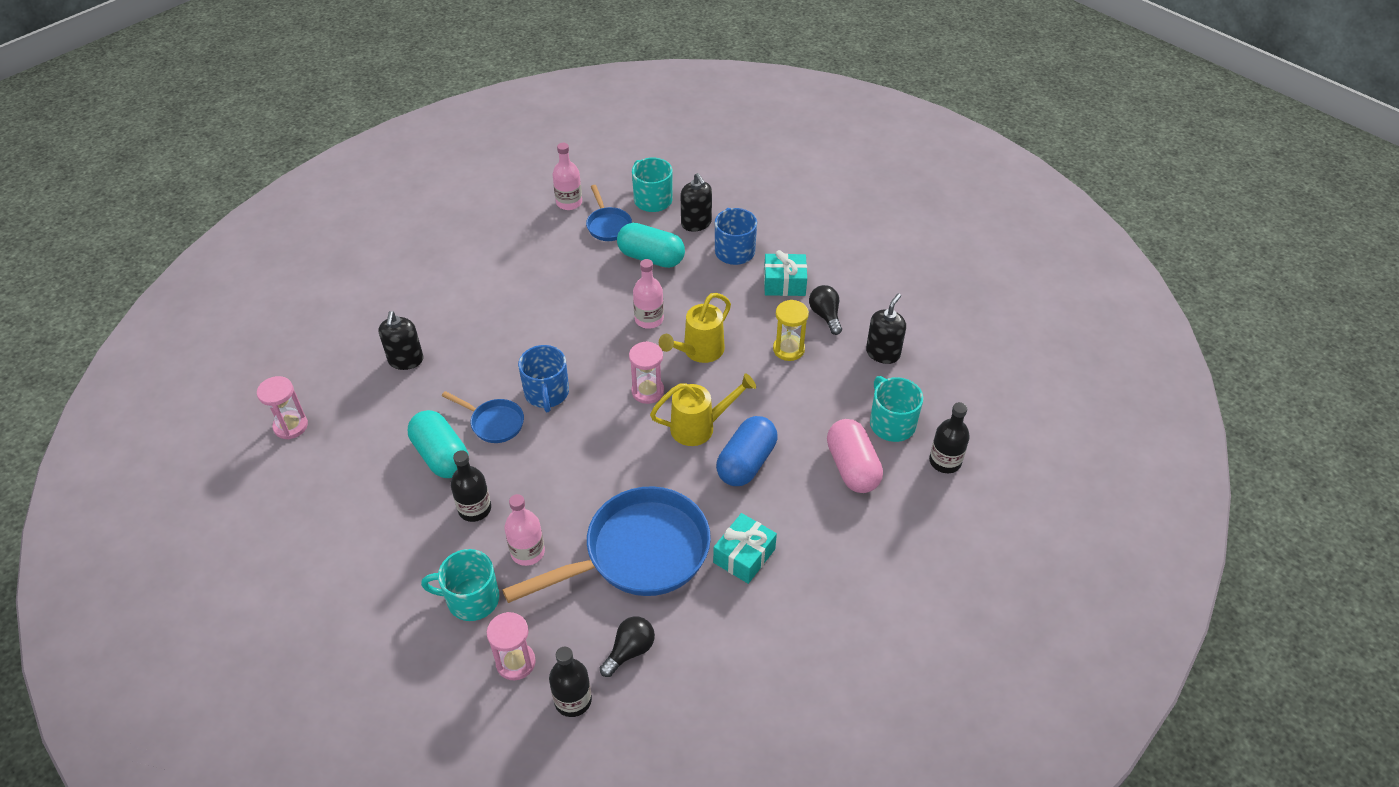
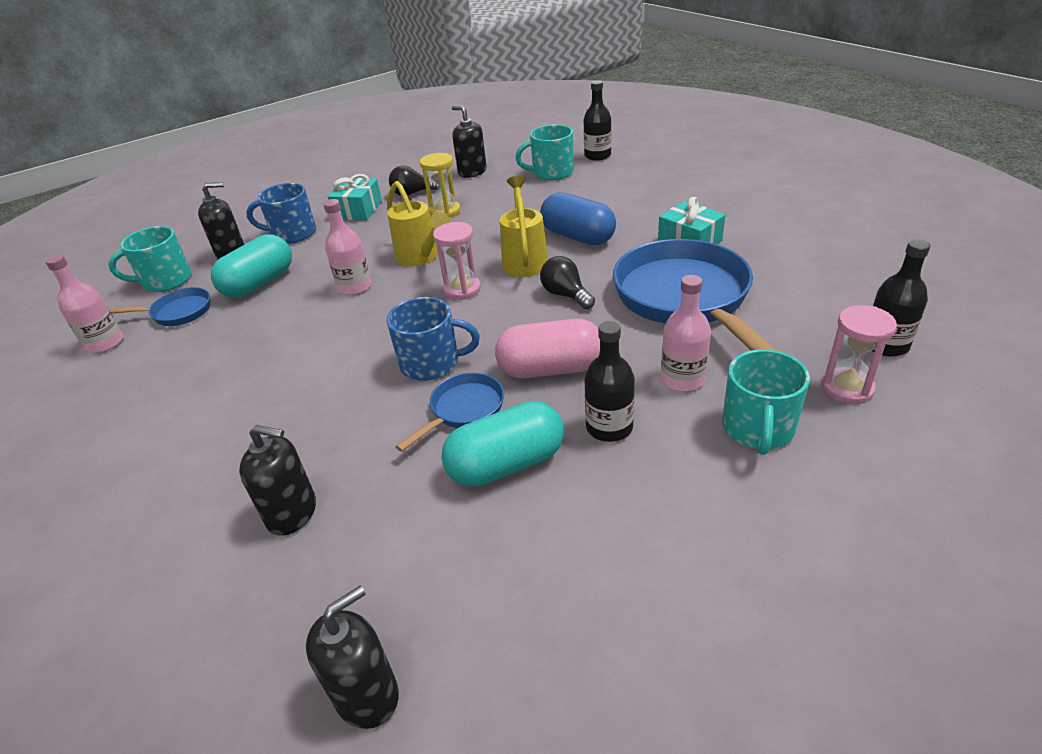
camera: 75 degrees left, 10 degrees down
(291, 426) = (367, 694): pink hourglass -> black soap dispenser
(630, 651) = (812, 307): black light bulb -> black light bulb (566, 295)
(852, 467) = (595, 190): pink capsule -> pink capsule (551, 369)

